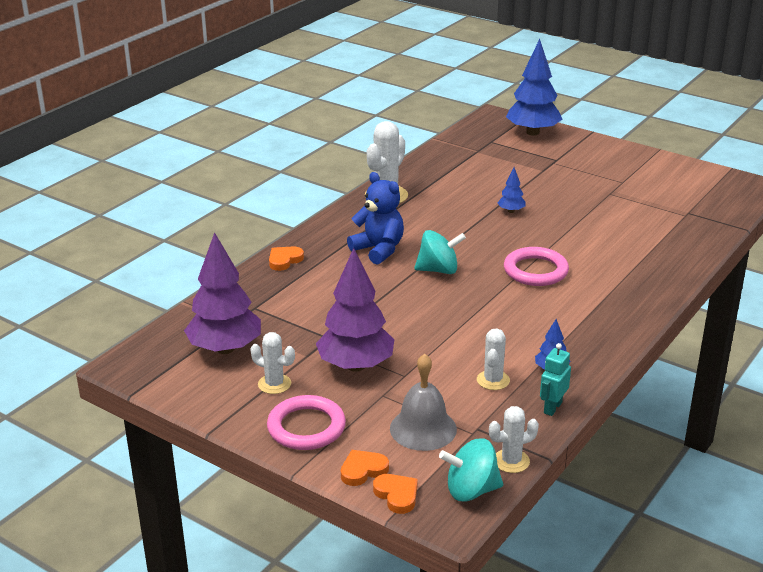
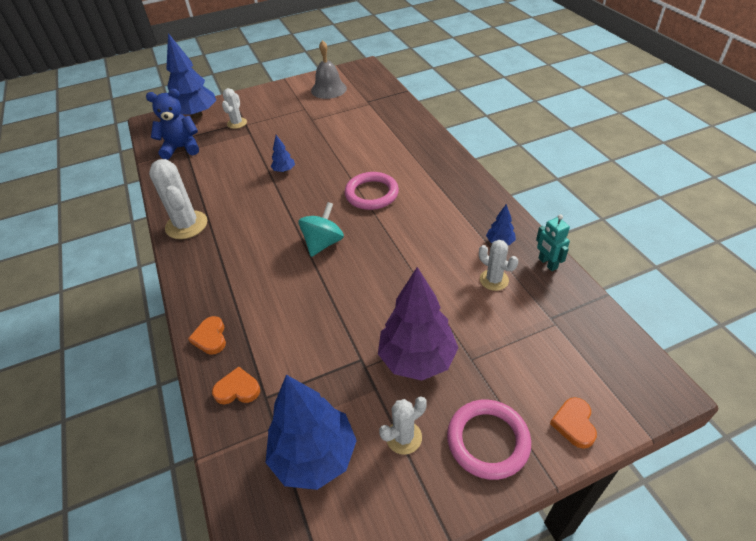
camera: 55 degrees left, 15 degrees up
(225, 348) = (314, 455): purple tree -> blue tree
(378, 250) = (260, 265): blue teddy bear -> blue teddy bear (181, 148)
(397, 495) = (619, 414): orange heart -> orange heart (237, 389)
(423, 428) = (534, 353): grey bell -> grey bell (328, 89)
(471, 490) = (631, 359): turquoise spinning top -> none
(511, 461) = (603, 317): white cactus -> white cactus (237, 123)

